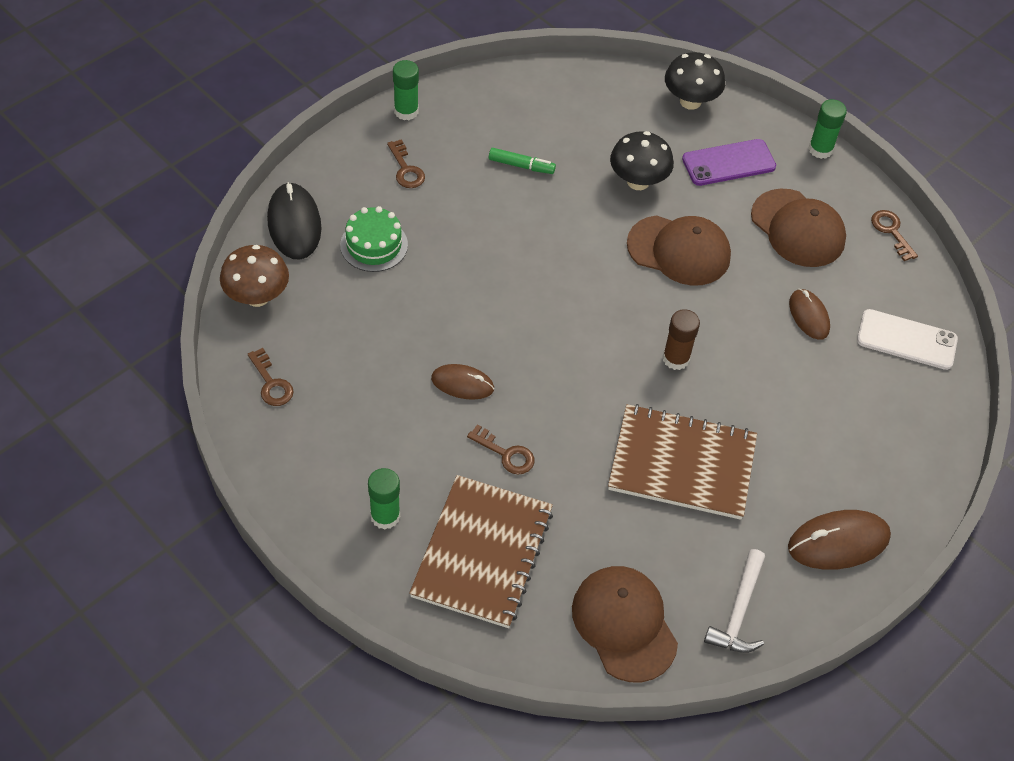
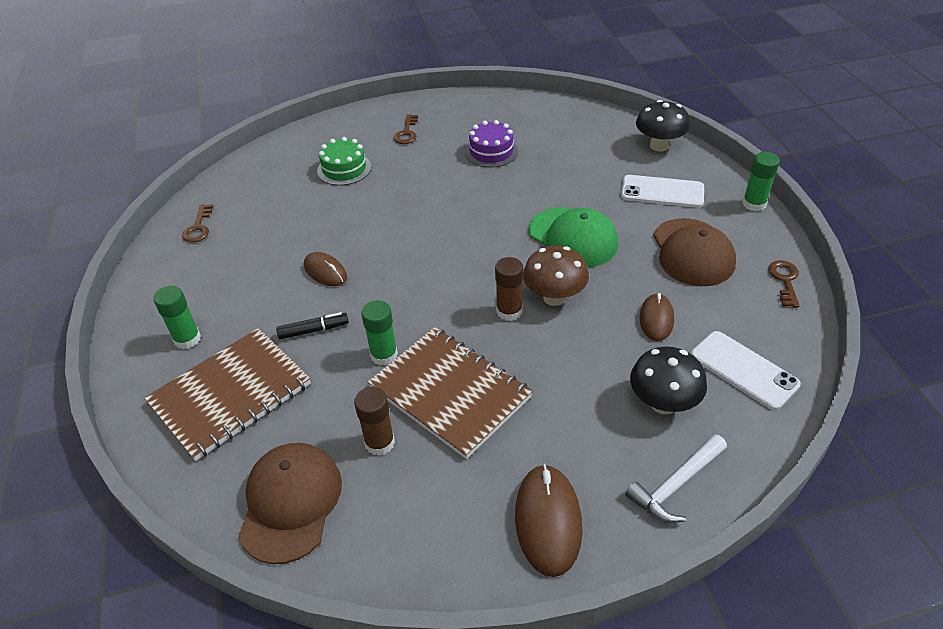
camera: 35 degrees right, 10 degrees down
(257, 297) = (240, 176): brown mushroom -> brown mushroom (554, 297)
(294, 224) = (304, 143): black mouse -> none
(406, 111) = (436, 102): green glue stick -> green glue stick (384, 355)
(506, 454) = (314, 330): brown key -> black marker
(521, 166) = (491, 151): green marker -> purple cake
(638, 181) = (575, 184): black mushroom -> black mushroom (663, 403)
(657, 537) = (379, 443): none -> brown glue stick
(679, 250) = (573, 237): brown cap -> green cap
(728, 163) = (662, 192): purple phone -> white phone
(738, 611) = (401, 540): white hammer -> white hammer (676, 485)
(838, 542) = (548, 521): brown mouse -> brown mouse turned 75 degrees clockwise

